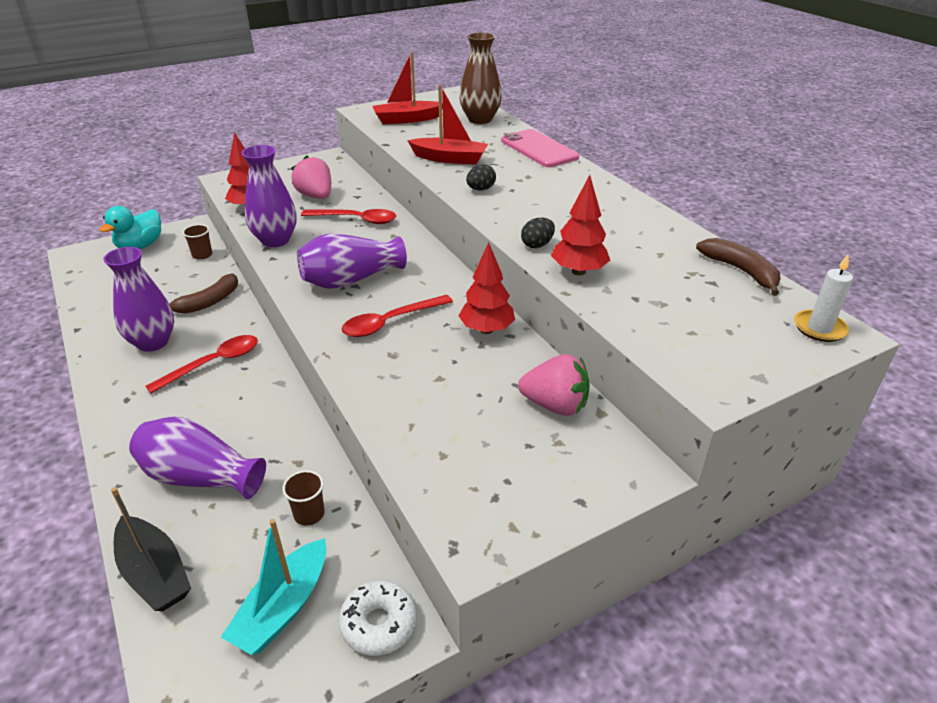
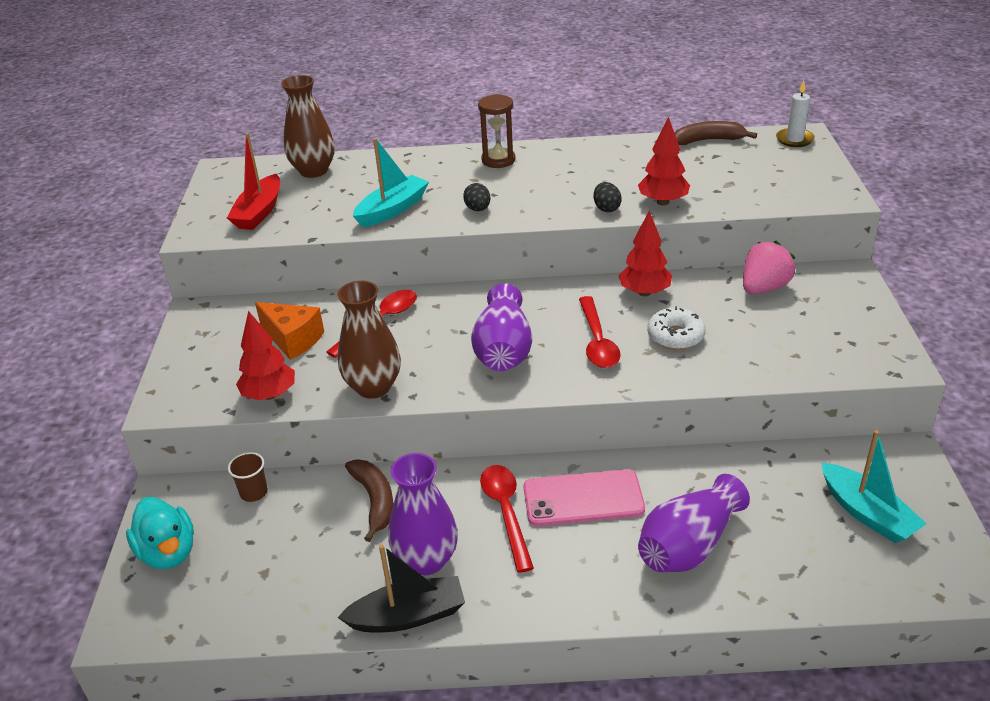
camera: 60 degrees left, 0 degrees up
(154, 573) = (802, 591): black boat -> black boat (408, 616)
(275, 240) = (373, 387): purple vase -> brown vase
(309, 514) = (769, 480): brown cup -> none
(316, 196) = (293, 339): pink strawberry -> orange cheese
(379, 624) = (898, 464): white donut -> white donut (675, 336)
(449, 159) = (392, 210): red boat -> turquoise boat
(539, 149) = (422, 159): pink phone -> pink phone (583, 498)
(571, 177) = (498, 160): none -> brown hourglass

